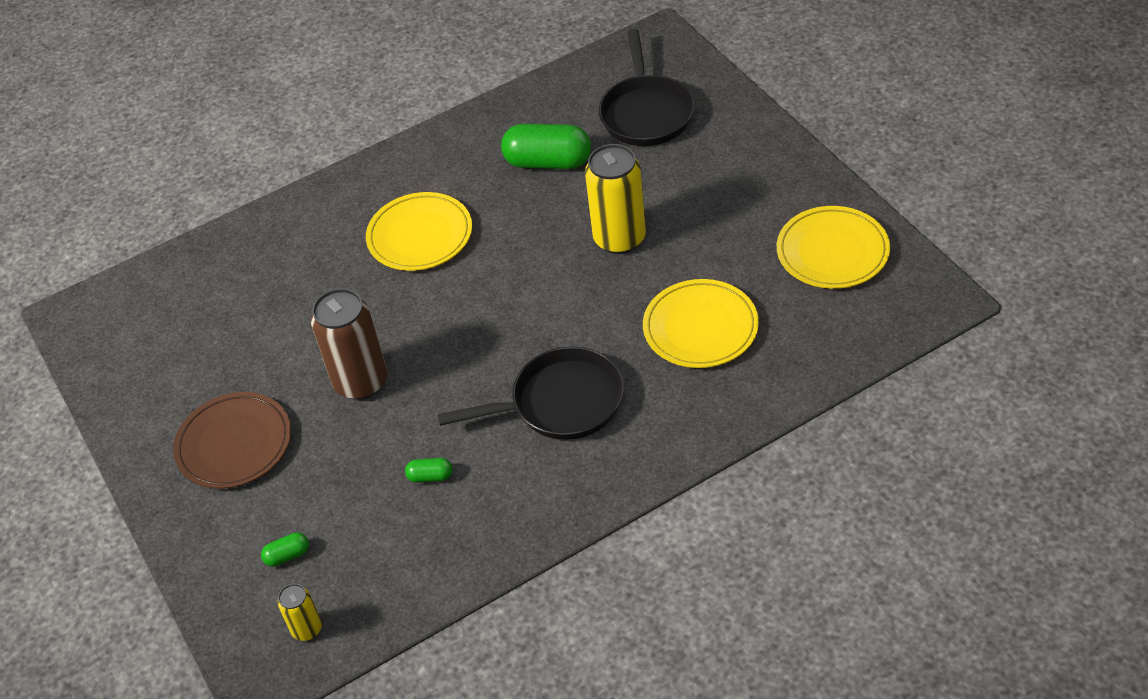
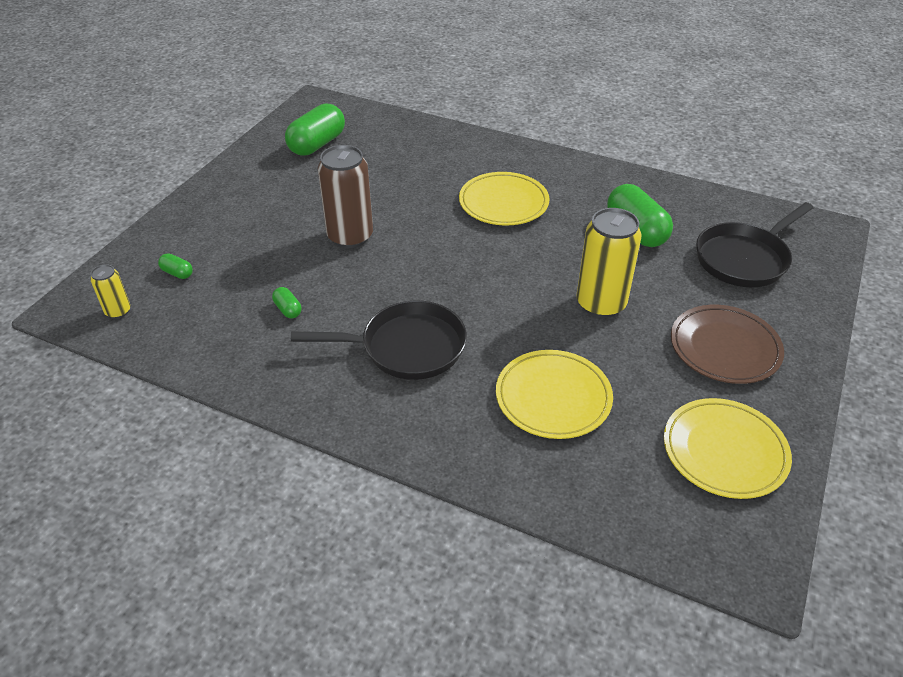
camera: 50 degrees right, 5 degrees down
(165, 347) = (317, 144): none -> green capsule
(234, 444) = (258, 207): brown plate -> brown plate (724, 348)
(560, 403) = (406, 347): black pan -> black pan turned 45 degrees counterclockwise

